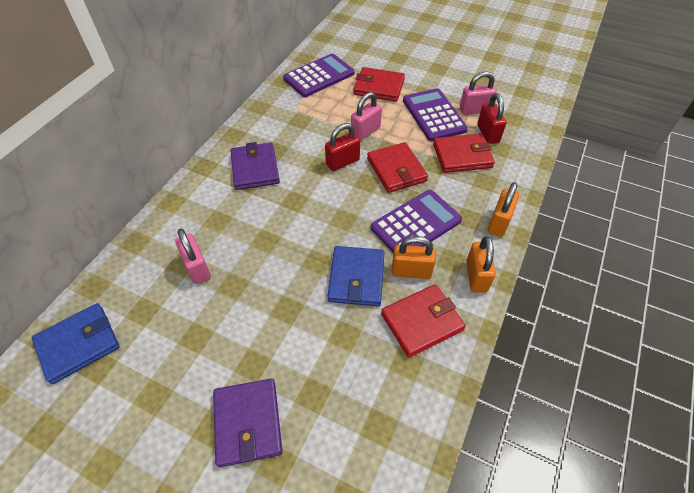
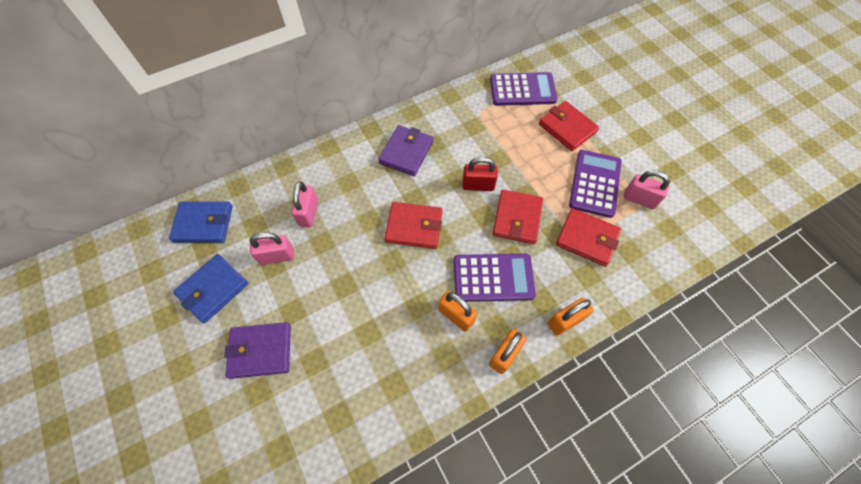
camera: 35 degrees right, 10 degrees up
(247, 423) = (260, 350): purple wallet -> purple wallet turned 60 degrees clockwise
(356, 278) = (410, 293): blue wallet -> blue wallet (213, 289)
(365, 131) = (520, 167): pink padlock -> pink padlock (277, 256)
(422, 322) = (430, 362): red wallet -> red wallet (414, 227)
(488, 134) = (631, 230): red padlock -> none

